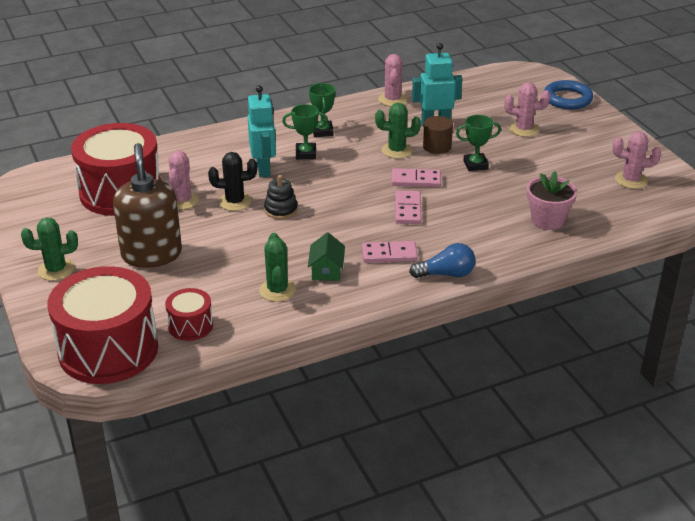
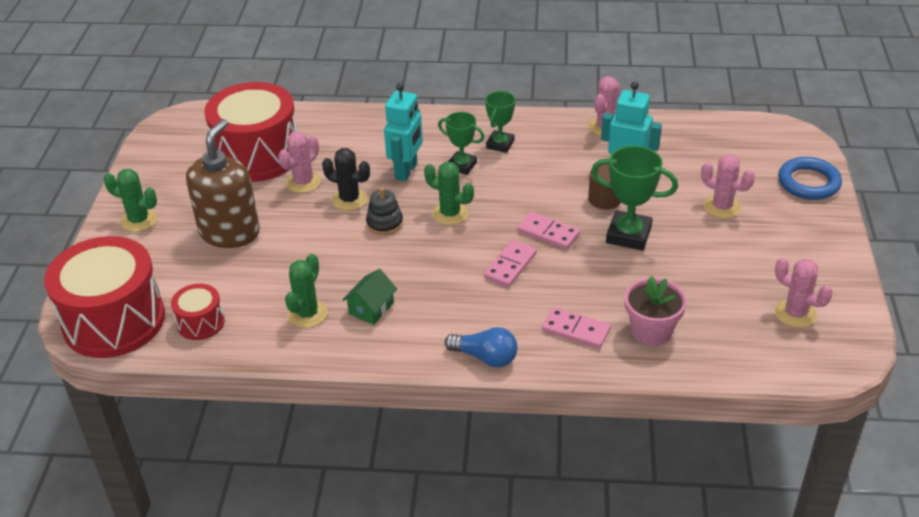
camera: 30 degrees right, 5 degrees up
(389, 254) = (447, 312): pink domino -> pink domino (576, 330)
(397, 150) = (558, 190): green cactus -> green cactus (450, 214)
(475, 165) = (628, 235): green trophy -> green trophy, size x1.55

